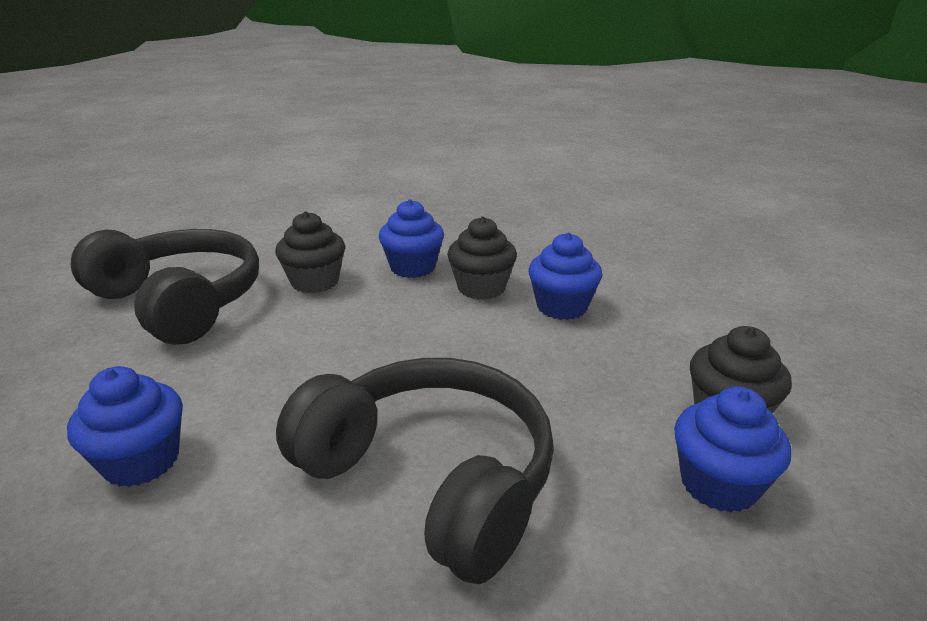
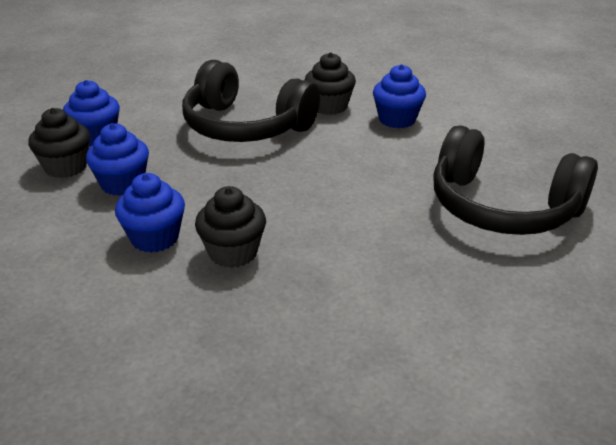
camera: 170 degrees right, 5 degrees up
(315, 282) = (403, 242): black cupcake -> black cupcake (329, 106)
(412, 267) = (313, 273): blue cupcake -> blue cupcake (122, 184)

